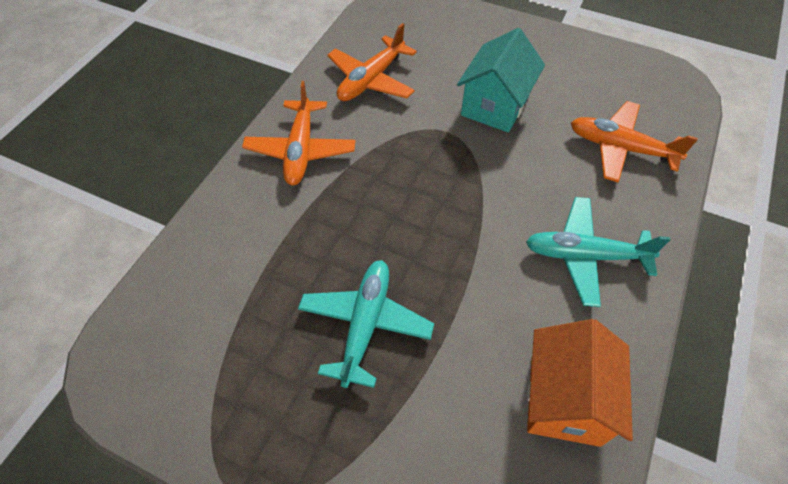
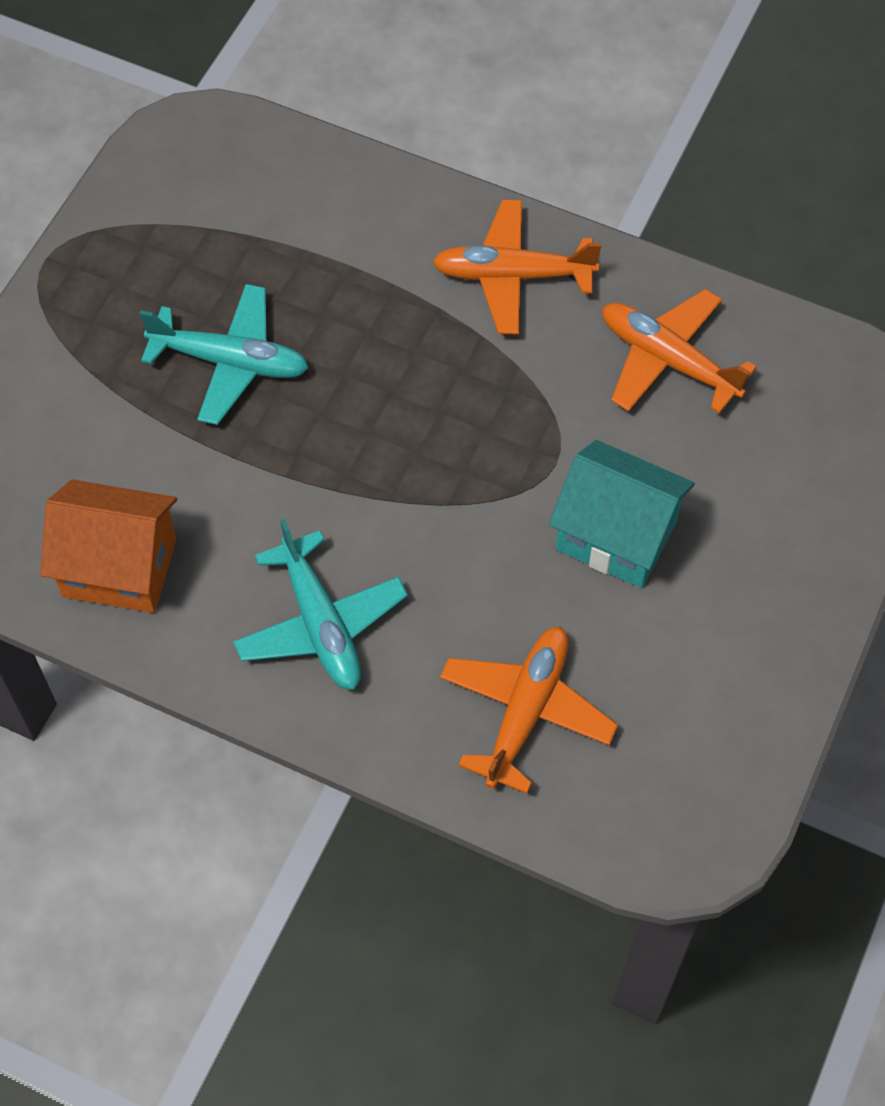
camera: 90 degrees right, 5 degrees up
(585, 256) = (320, 623): turquoise plane -> turquoise plane turned 150 degrees clockwise

